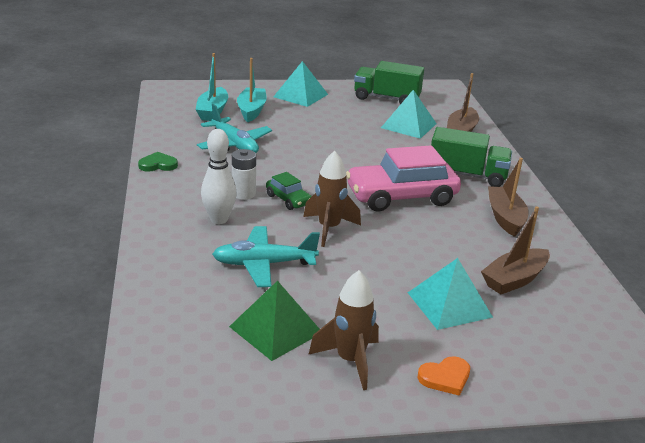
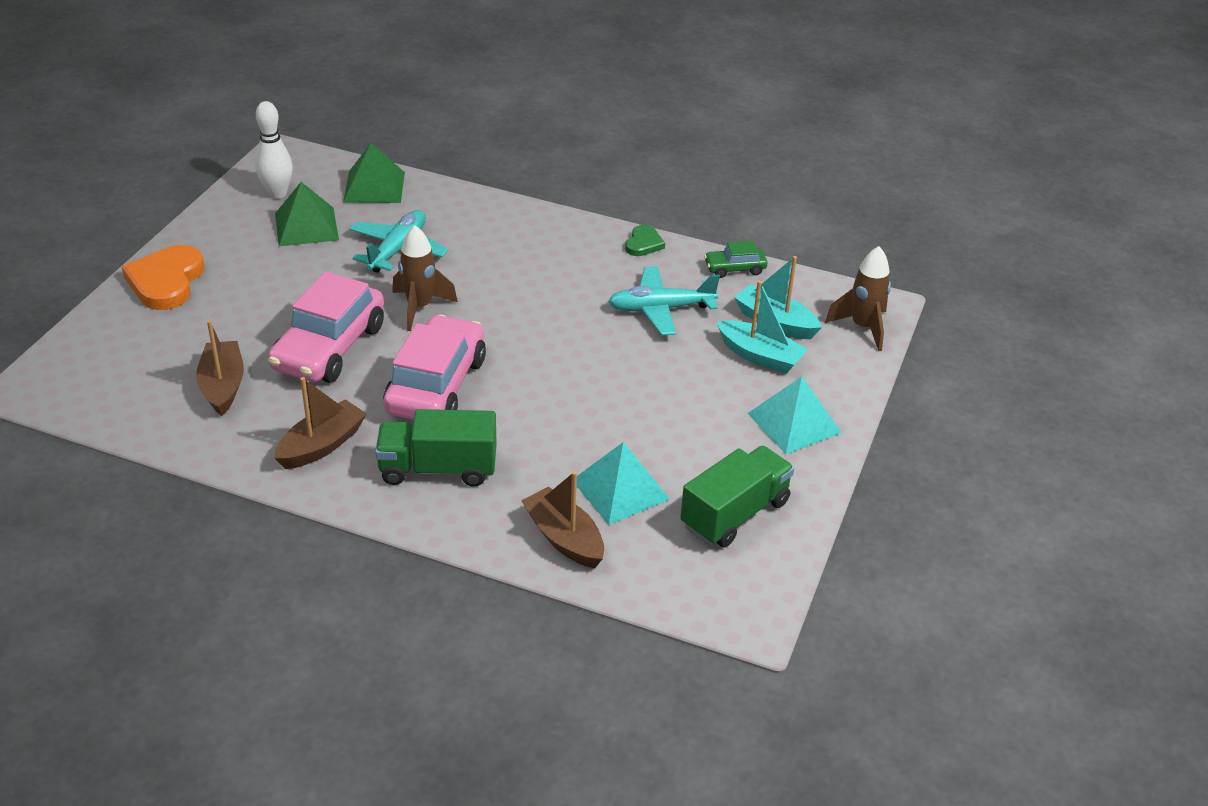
camera: 120 degrees right, 10 degrees up
(170, 315) = (374, 187): none -> green pyramid
(219, 219) = (496, 248): white bowling pin -> white bowling pin (277, 193)
(243, 194) = (535, 278): white battery -> none
(288, 199) = (498, 303): green car -> green car (735, 268)
(350, 361) = (234, 246): brown rocket -> brown rocket (863, 327)
(418, 250) = (329, 347): none -> pink car
(445, 378) = (166, 281): orange heart -> orange heart, size x1.87
(449, 304) = (236, 326): turquoise pyramid -> none
(467, 175) = (438, 469): green truck -> green truck turned 45 degrees clockwise
(505, 218) = (322, 445): brown boat -> brown boat turned 75 degrees counterclockwise

